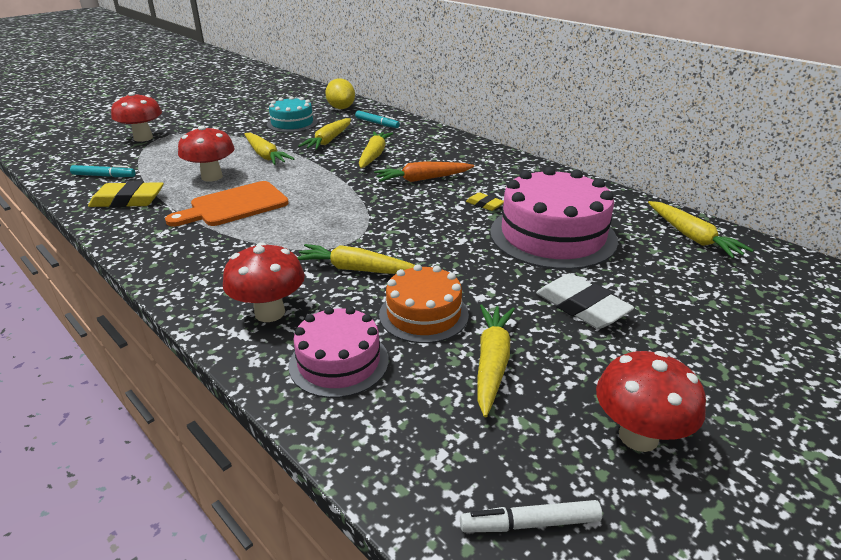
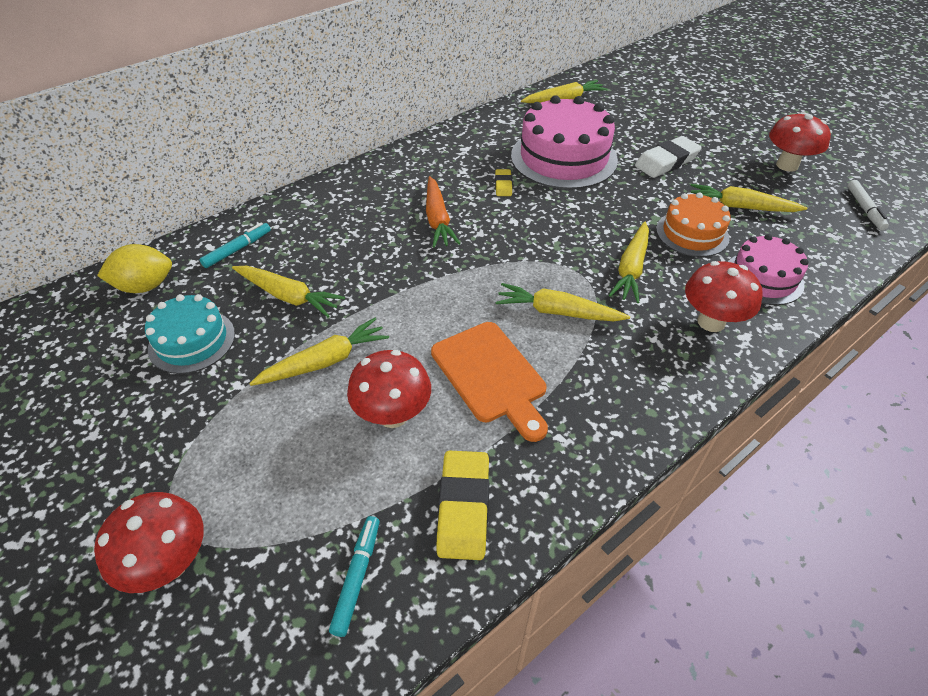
camera: 85 degrees left, 15 degrees up
(374, 155) = (357, 254): yellow carrot -> yellow carrot (557, 312)
(485, 204) = (503, 185): yellow eraser -> yellow eraser turned 45 degrees counterclockwise

